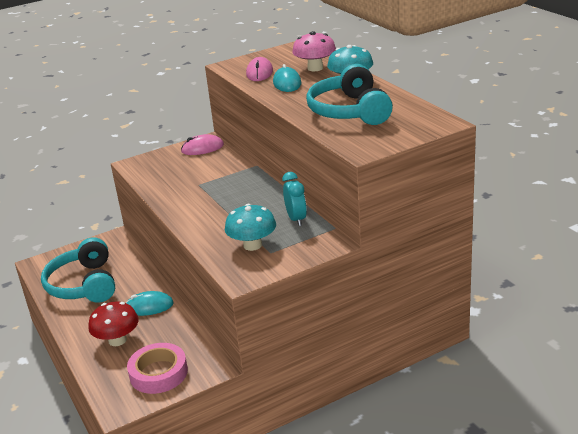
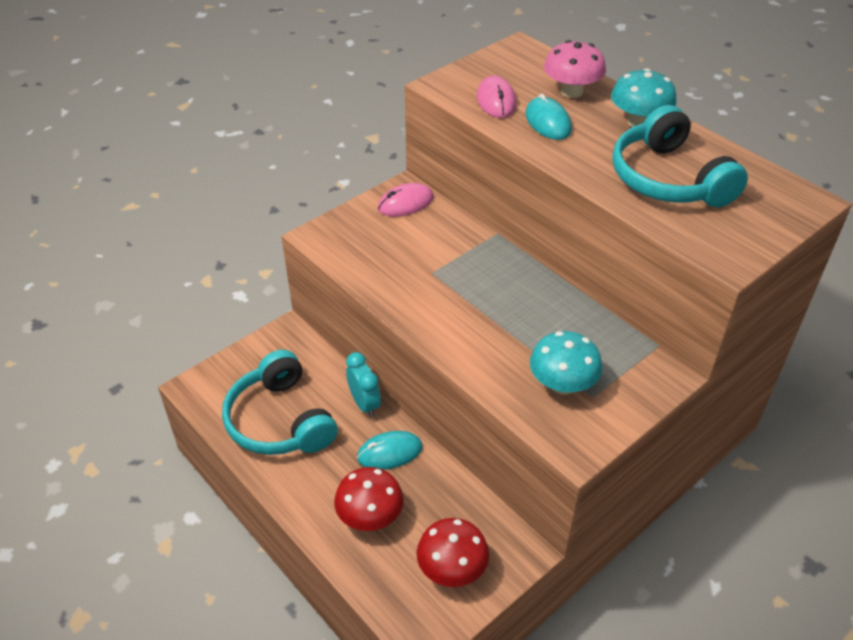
camera: 15 degrees left, 15 degrees up
(158, 373) = (452, 569): pink tape -> red mushroom
(296, 219) = (599, 332): turquoise clock -> turquoise clock (364, 404)

